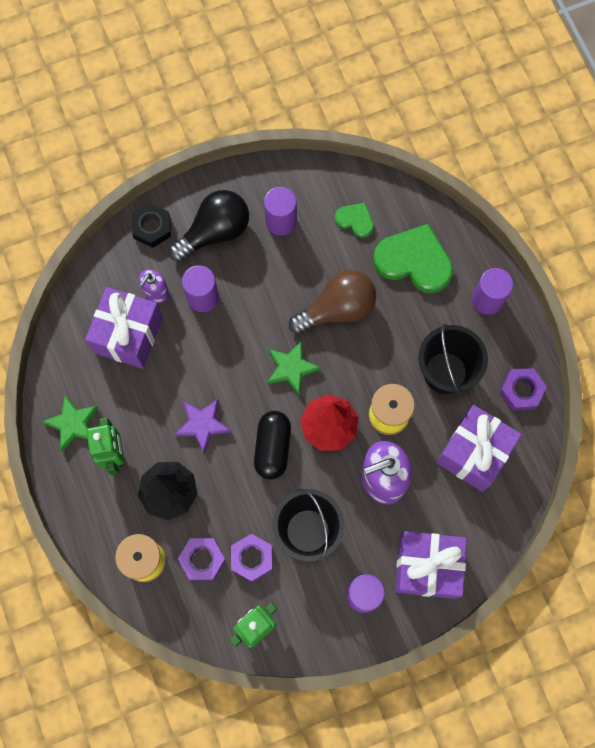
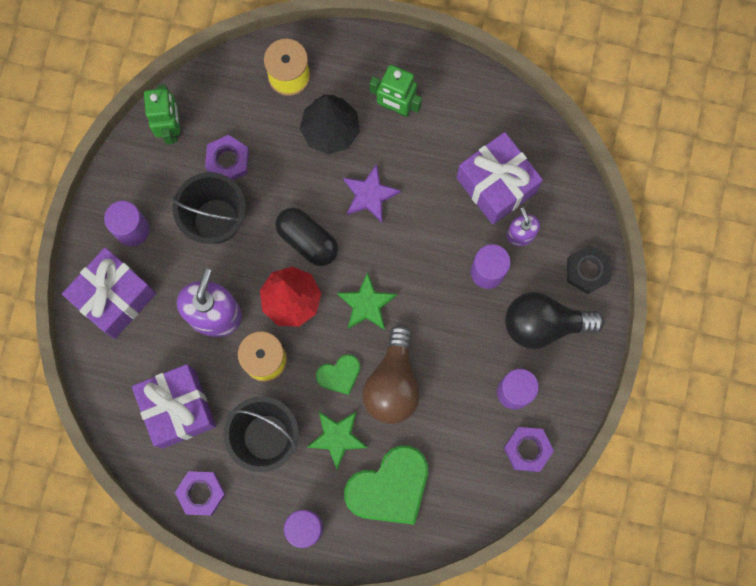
camera: 125 degrees right, 5 degrees up
(73, 424) = (447, 90): green star -> green star (337, 437)
(202, 560) = (255, 121): purple nut -> purple nut (527, 449)
(215, 232) = (544, 324): black light bulb -> black light bulb turned 90 degrees clockwise
(355, 220) = (467, 461): green heart -> green heart (339, 374)

